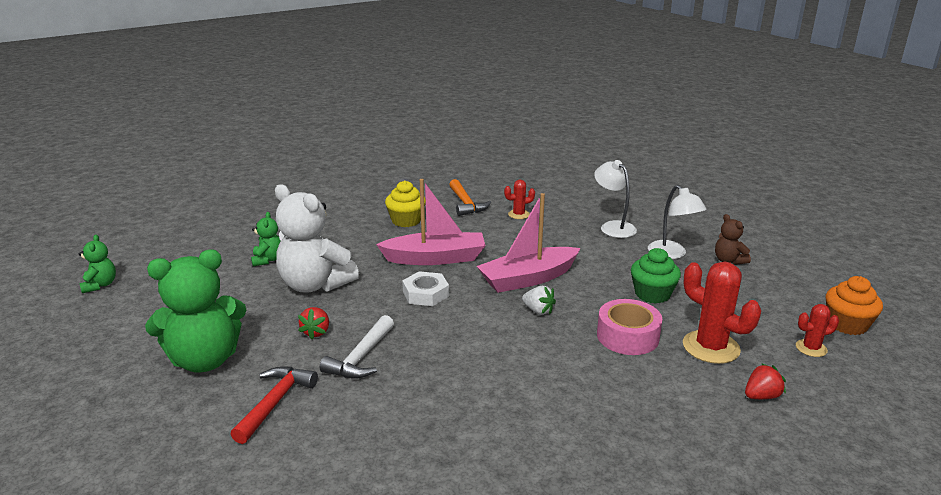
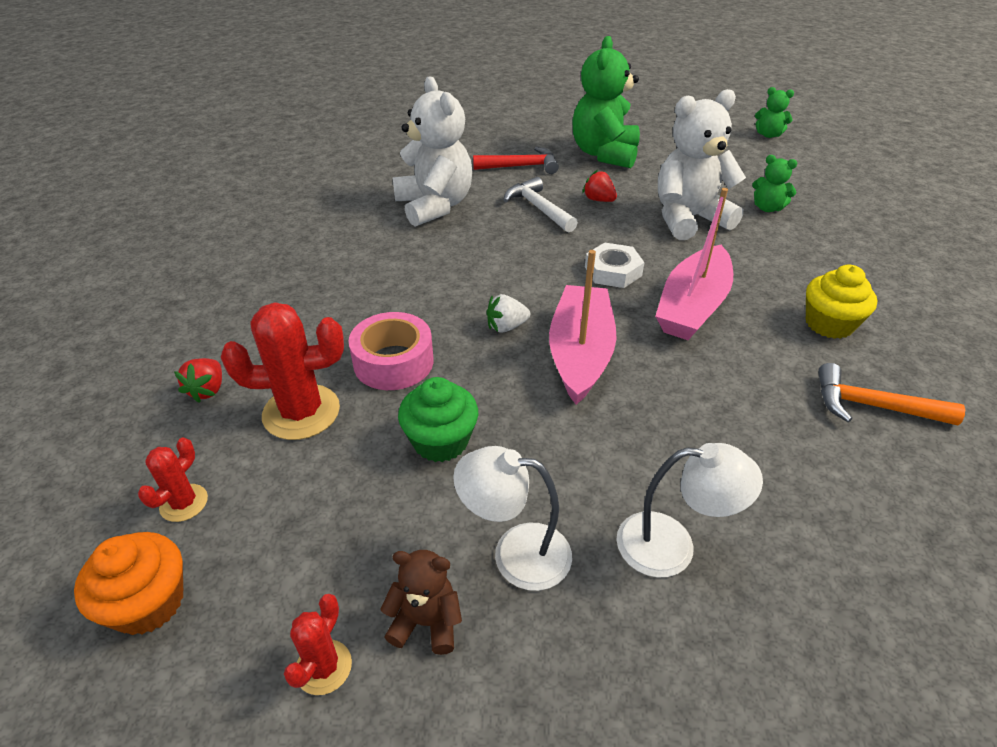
camera: 125 degrees right, 15 degrees up
(275, 402) = (521, 166): red hammer -> red hammer turned 60 degrees counterclockwise
(415, 421) = (434, 206): none -> white teddy bear
(519, 214) = (795, 447): red cactus -> red cactus (323, 667)

